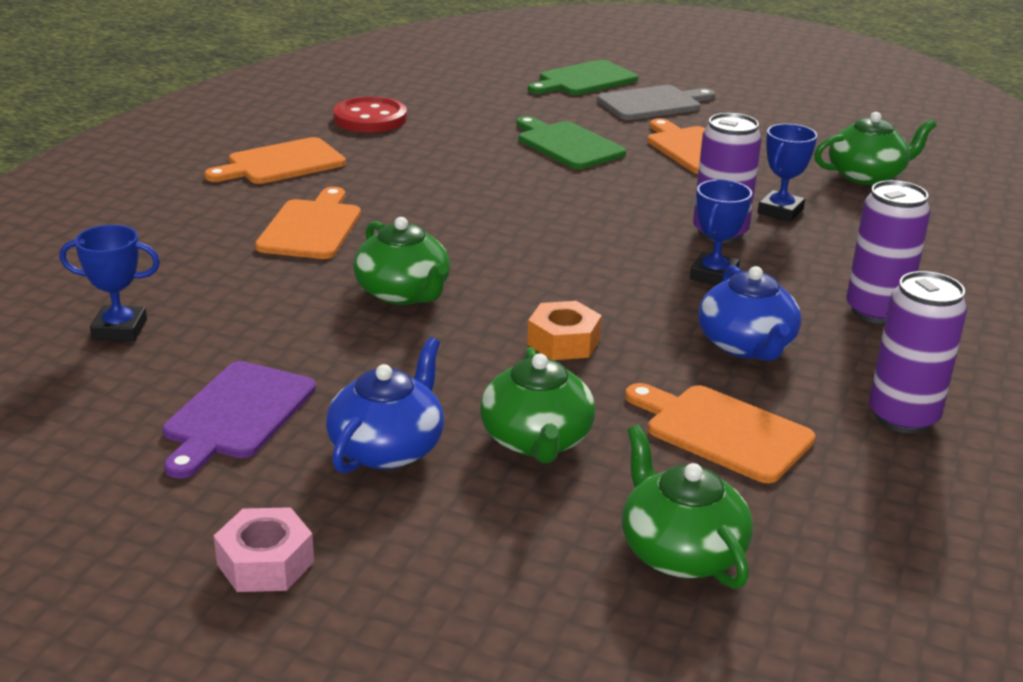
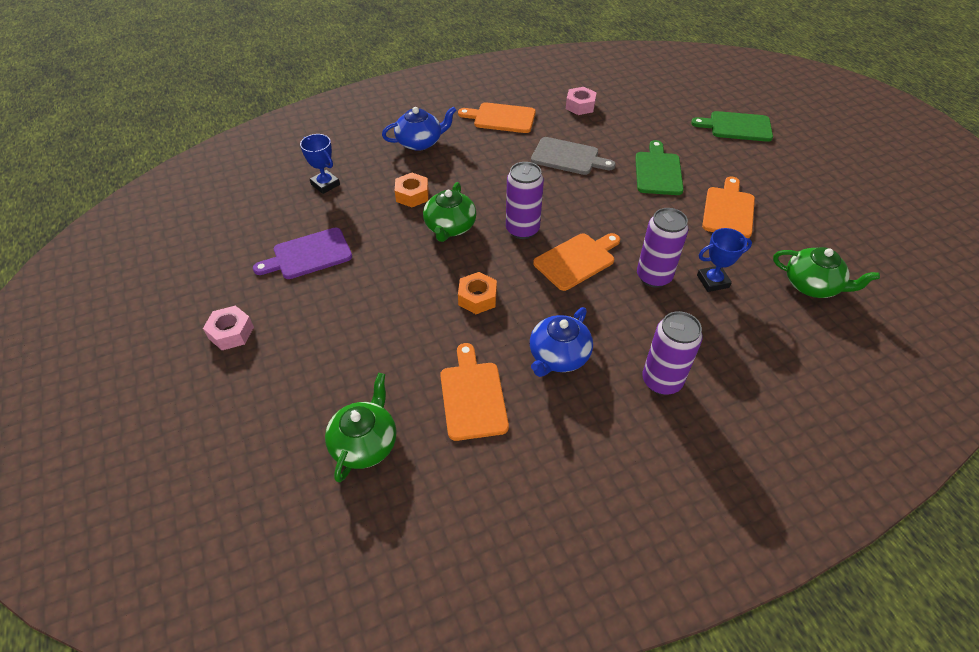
camera: 45 degrees right, 20 degrees up
(289, 284) = (412, 195): none -> orange nut
(311, 227) = (463, 166): orange cutting board -> orange cutting board (577, 260)
(370, 118) = (580, 106): red button -> pink nut
(387, 448) = (335, 308): blue teapot -> blue teapot (420, 142)
(536, 440) = (392, 344): green teapot -> none
(653, 103) = (754, 163): grey cutting board -> grey cutting board (568, 157)
(714, 275) = (608, 302): blue trophy -> none
(903, 417) = (570, 453): purple can -> purple can (522, 229)

